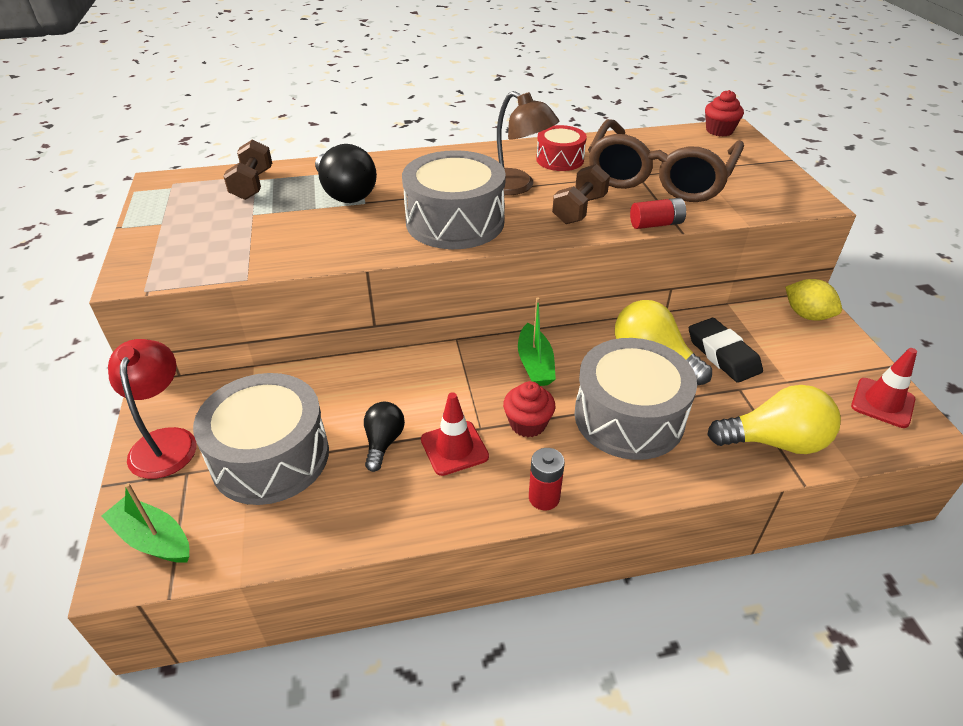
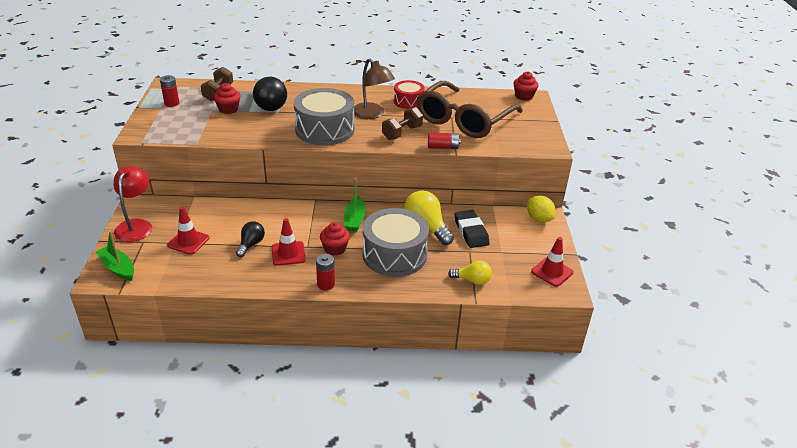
camera: 10 degrees right, 5 degrees down
(178, 212) = (172, 103): none -> red battery
(270, 457) = (188, 241): grey drum -> red traffic cone
(280, 209) = (228, 109): none -> red cupcake
(774, 442) = (472, 280): yellow light bulb -> yellow light bulb, size x0.60

